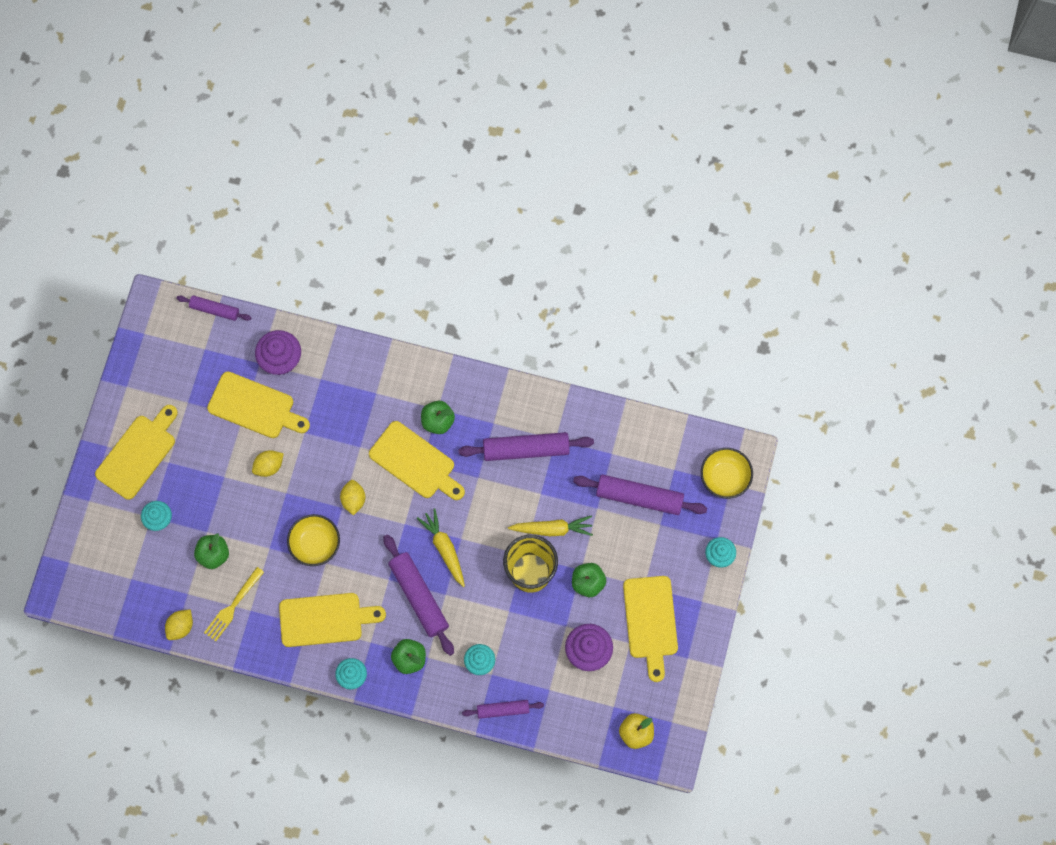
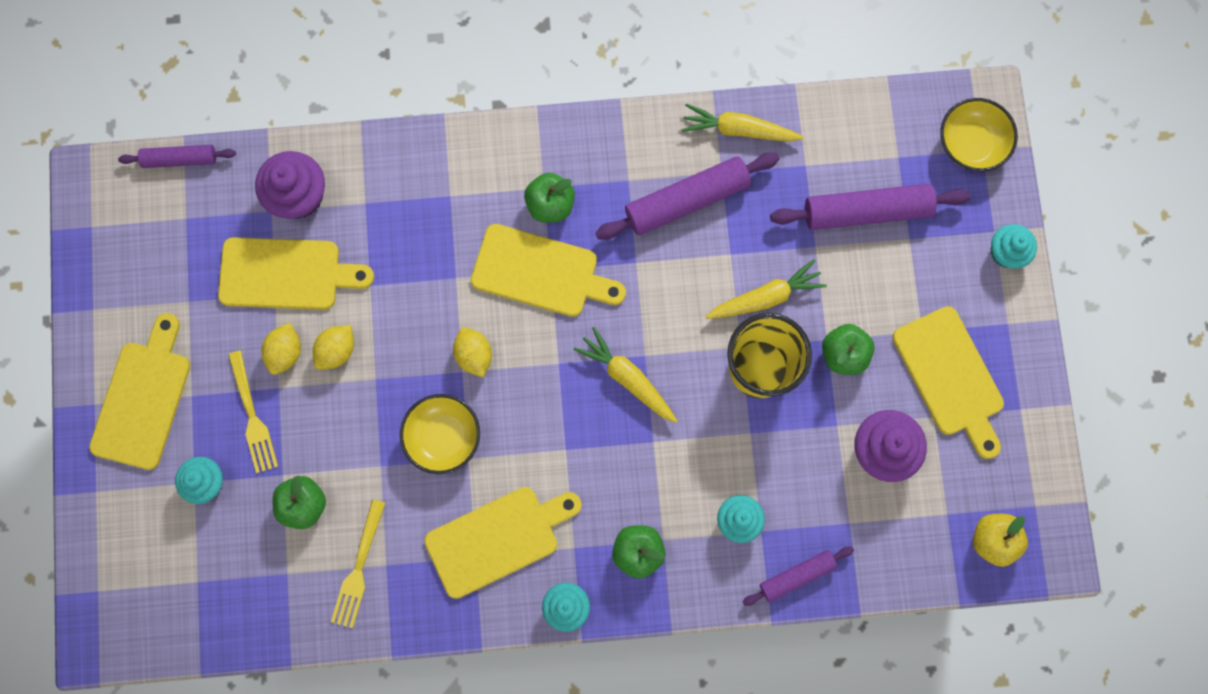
camera: 20 degrees left, 5 degrees up
(180, 627) = (294, 625): yellow lemon -> yellow lemon (285, 352)
(201, 489) = (252, 416): none -> yellow fork
(419, 596) = (617, 458): purple rolling pin -> none
(577, 415) = (738, 130): none -> yellow carrot

